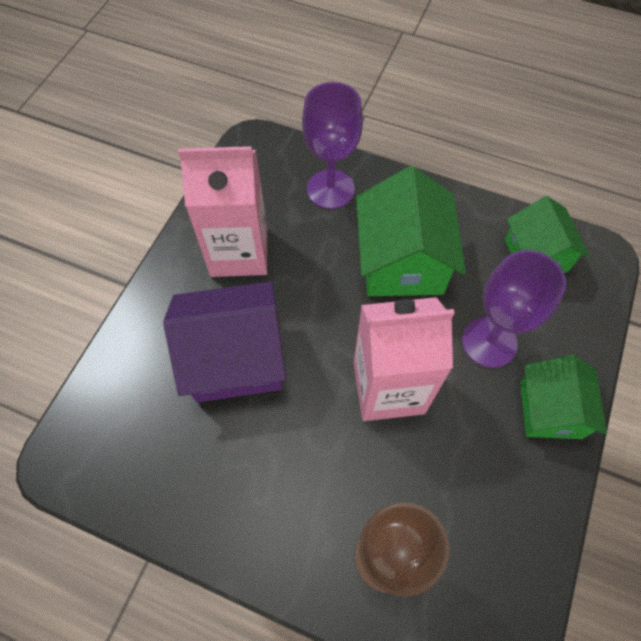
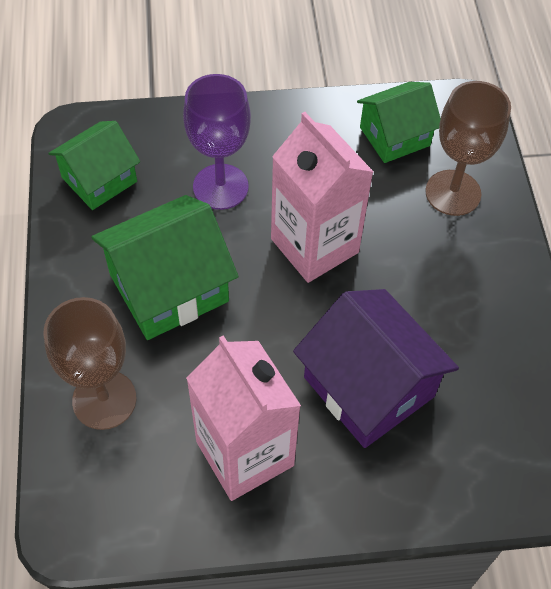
camera: 120 degrees left, 5 degrees down
(330, 189) = (104, 400): purple goblet -> brown goblet
(550, 409) = (260, 127): green house -> green house (394, 136)

